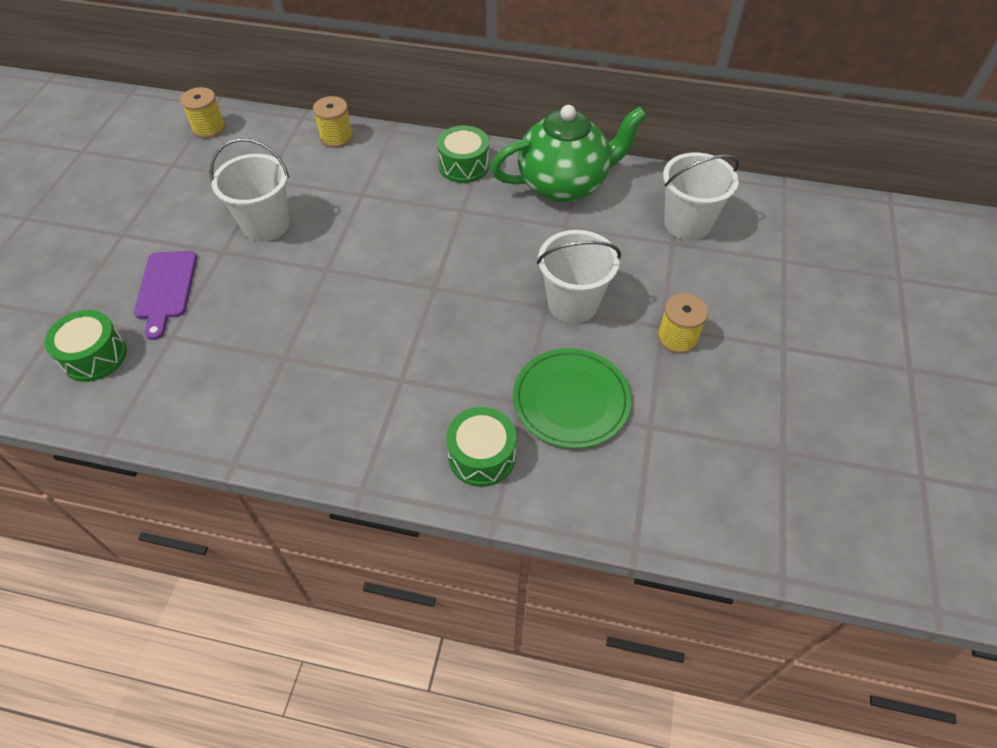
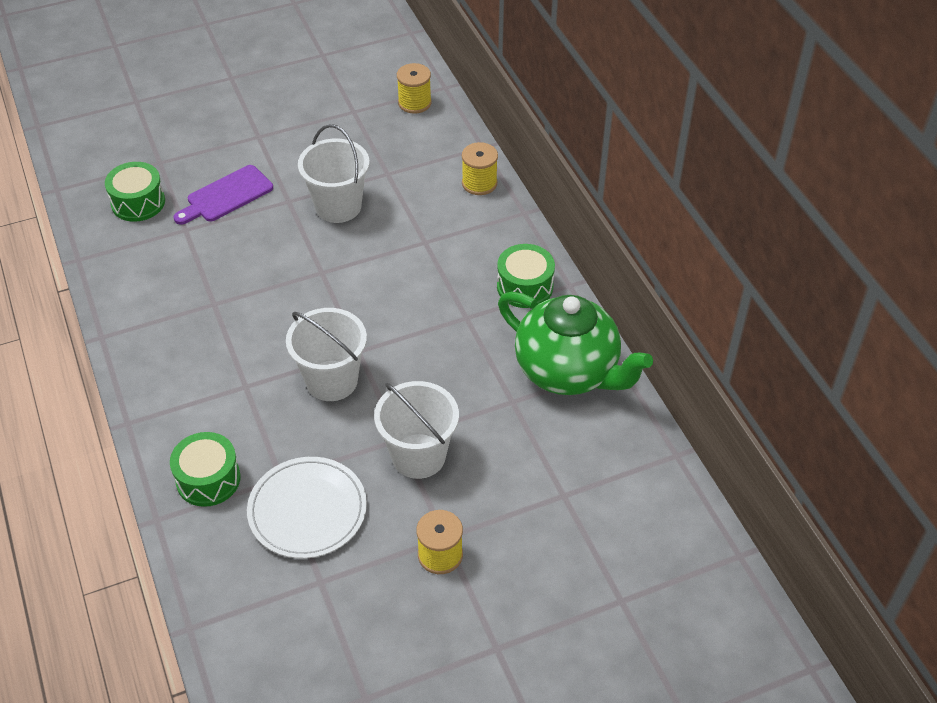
camera: 55 degrees right, 5 degrees down
(571, 400) = (307, 510): green plate -> white plate
(687, 223) = (602, 494): white bucket -> white bucket (331, 380)

